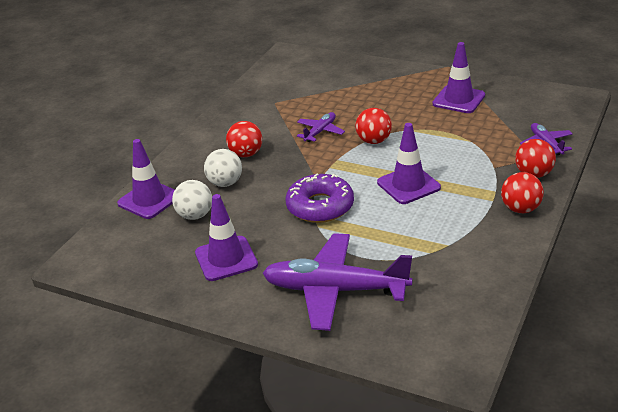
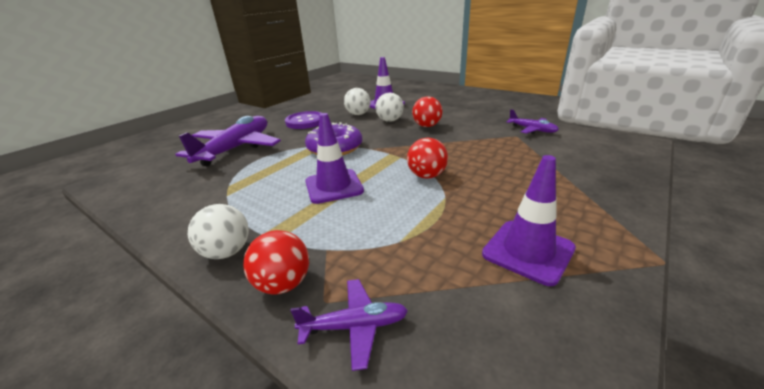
camera: 100 degrees right, 5 degrees down
(226, 259) = (305, 122): purple traffic cone -> purple button
(320, 131) = (454, 152): purple plane -> purple plane (532, 130)
(520, 209) = (227, 252): red ball -> white ball

